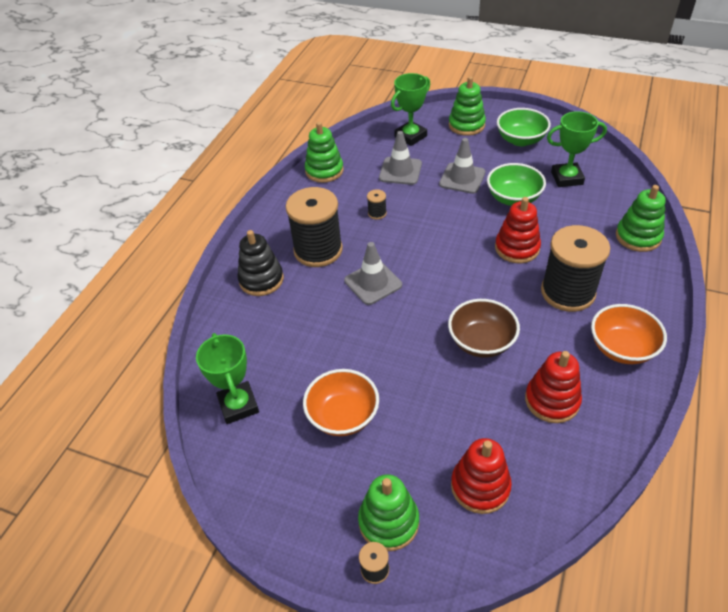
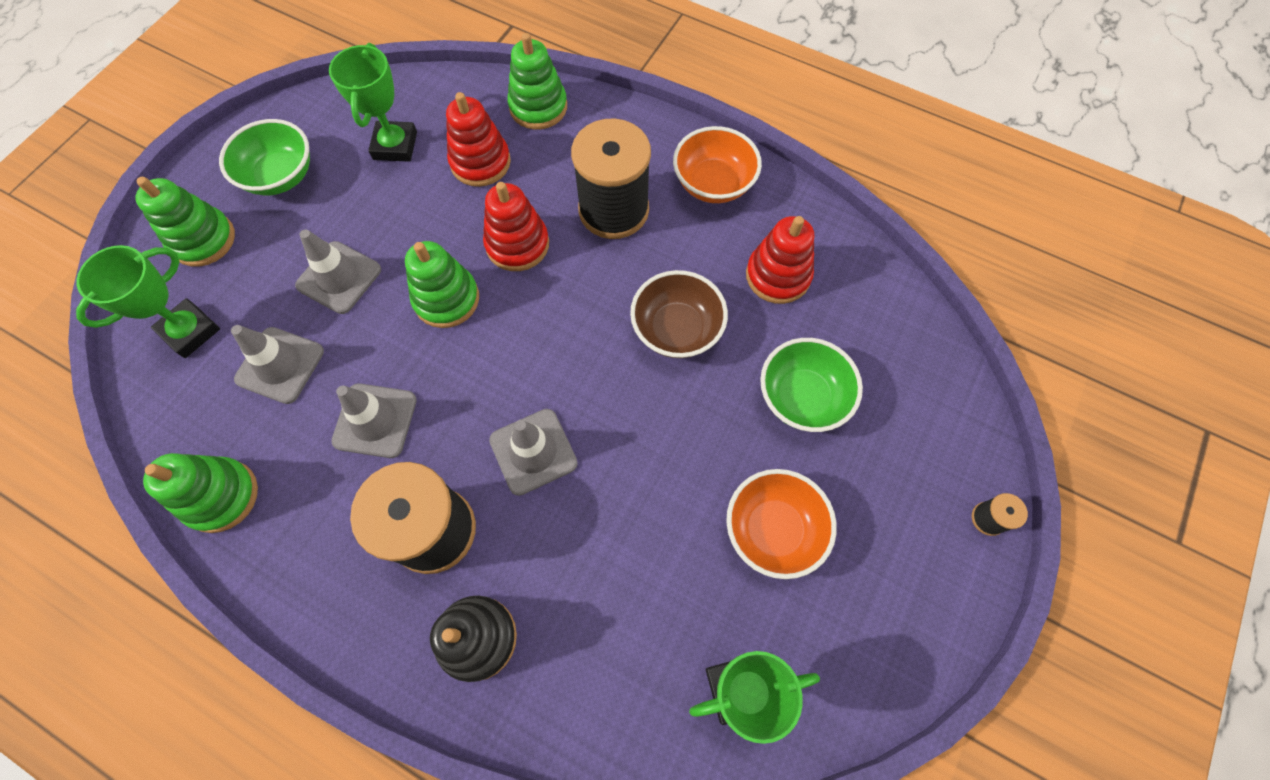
camera: 85 degrees left, 20 degrees up
(377, 213) = (375, 420): black spool -> grey traffic cone
(388, 522) = (929, 493): green stacking toy -> green stacking toy (446, 299)
(410, 136) = (190, 331): green trophy -> green trophy turned 75 degrees clockwise
(480, 486) = (887, 381): red stacking toy -> red stacking toy (480, 162)
(513, 198) = (413, 221): green bowl -> green bowl (802, 397)

